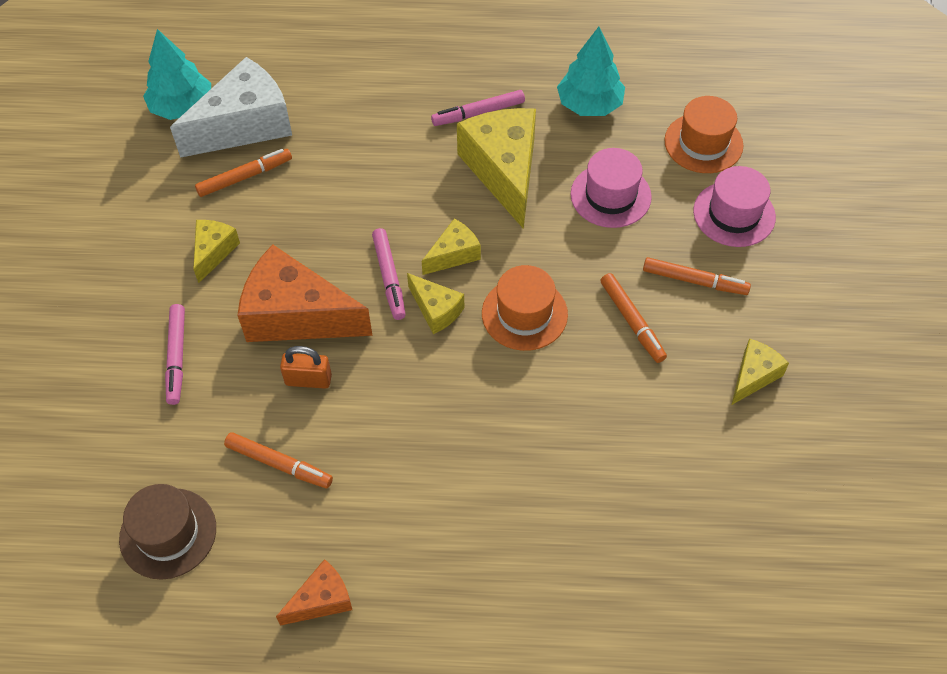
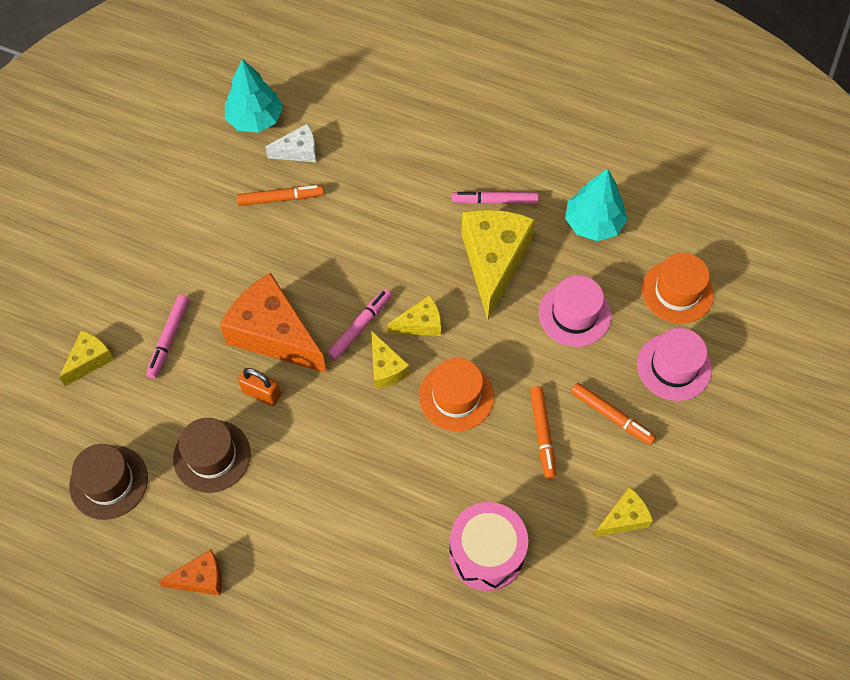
camera: 20 degrees right, 5 degrees up
(214, 252) = (231, 257): yellow cheese -> yellow cheese (89, 360)
(245, 125) = (298, 151): white cheese -> white cheese, size x0.50
(279, 464) = (212, 456): orange marker -> brown hat
(389, 277) = (360, 327): pink marker -> pink marker turned 150 degrees counterclockwise
(629, 460) = (486, 553): none -> pink drum

